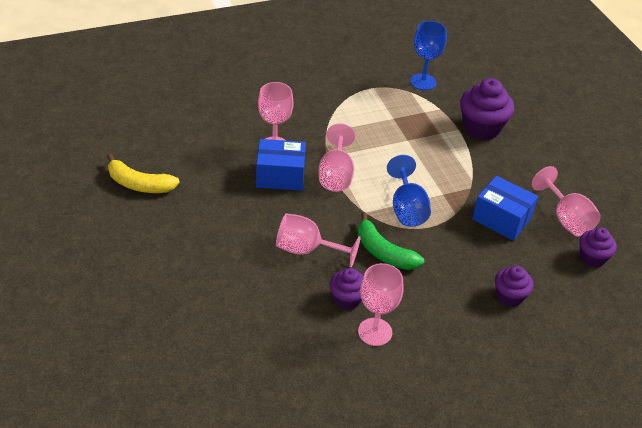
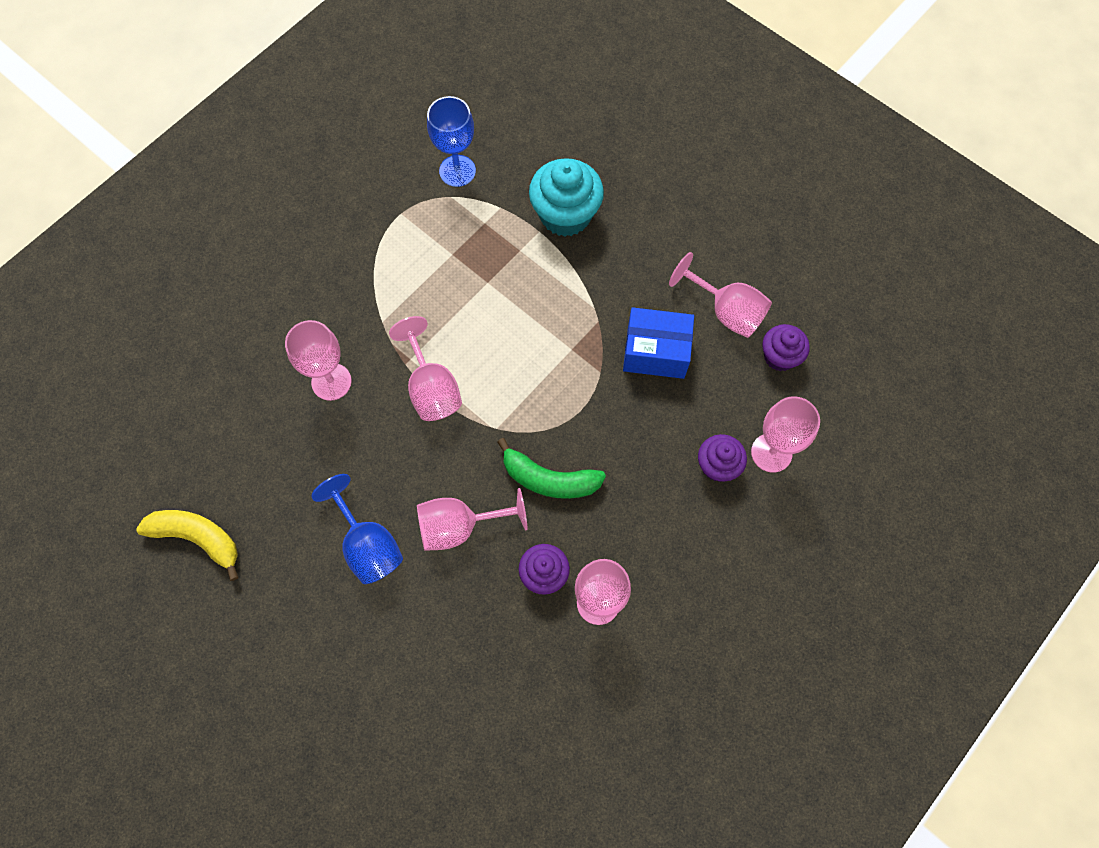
camera: 25 degrees left, 25 degrees up
(139, 184) = (198, 538): yellow banana -> yellow banana turned 150 degrees counterclockwise
(280, 176) = (365, 427): blue box -> none
(407, 209) = (542, 396): blue goblet -> blue goblet (368, 545)
(481, 128) = (565, 215): purple cupcake -> turquoise cupcake
(555, 307) = (771, 453): none -> pink goblet

